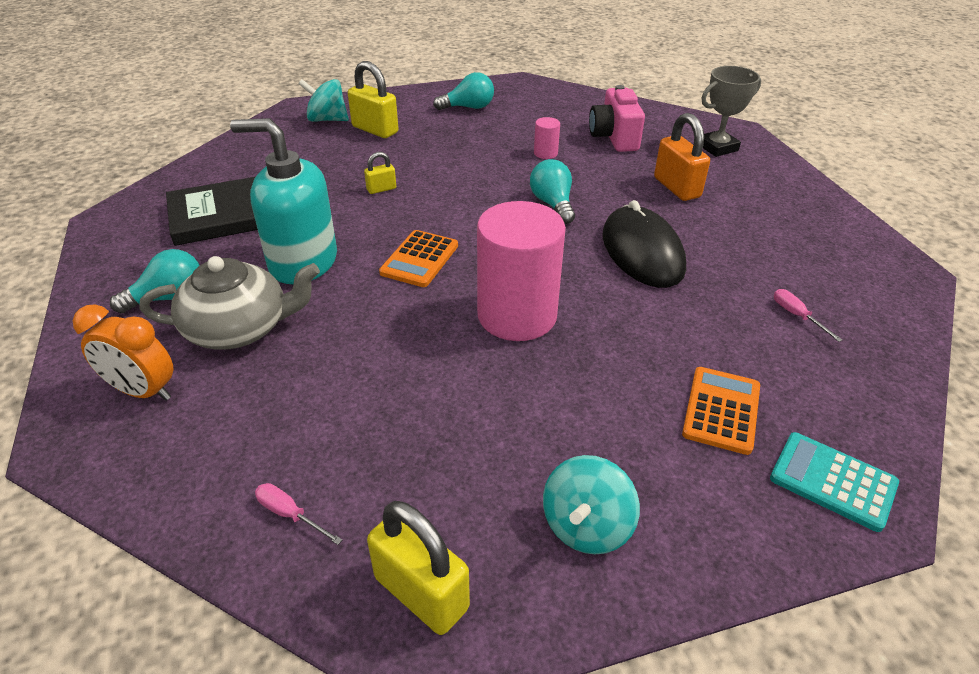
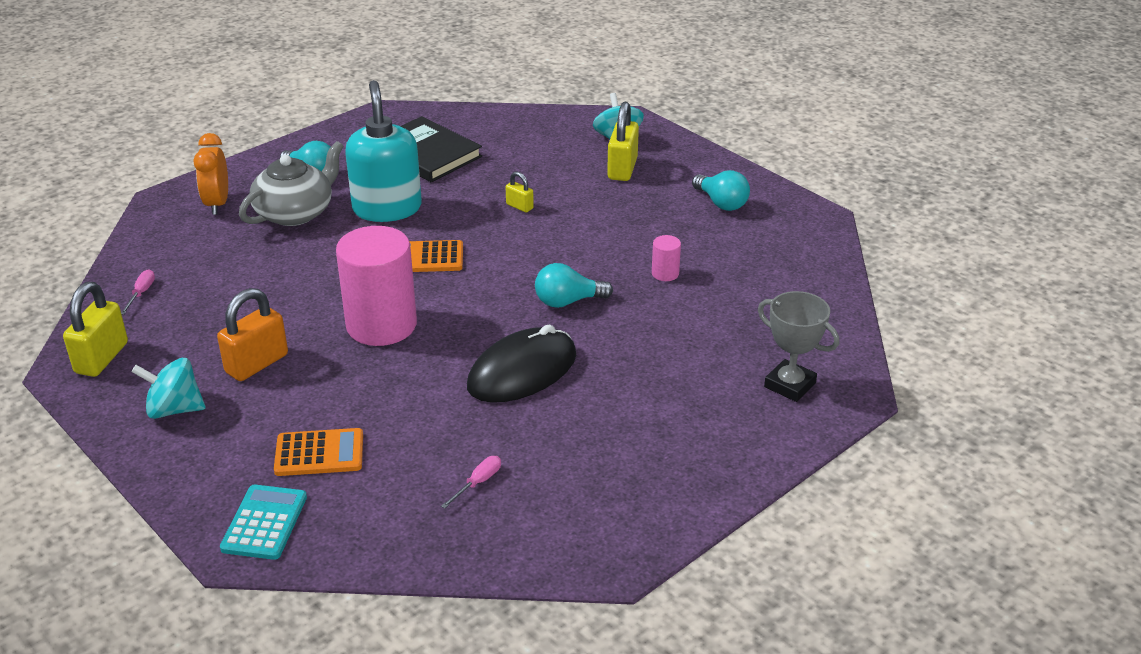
camera: 65 degrees right, 5 degrees down
(239, 328) = (295, 212): grey teapot -> grey teapot turned 105 degrees counterclockwise
(552, 204) = (567, 301): turquoise light bulb -> turquoise light bulb turned 150 degrees counterclockwise
(614, 138) = (742, 308): pink camera -> none
(676, 188) = (665, 371): orange padlock -> orange padlock (256, 364)

